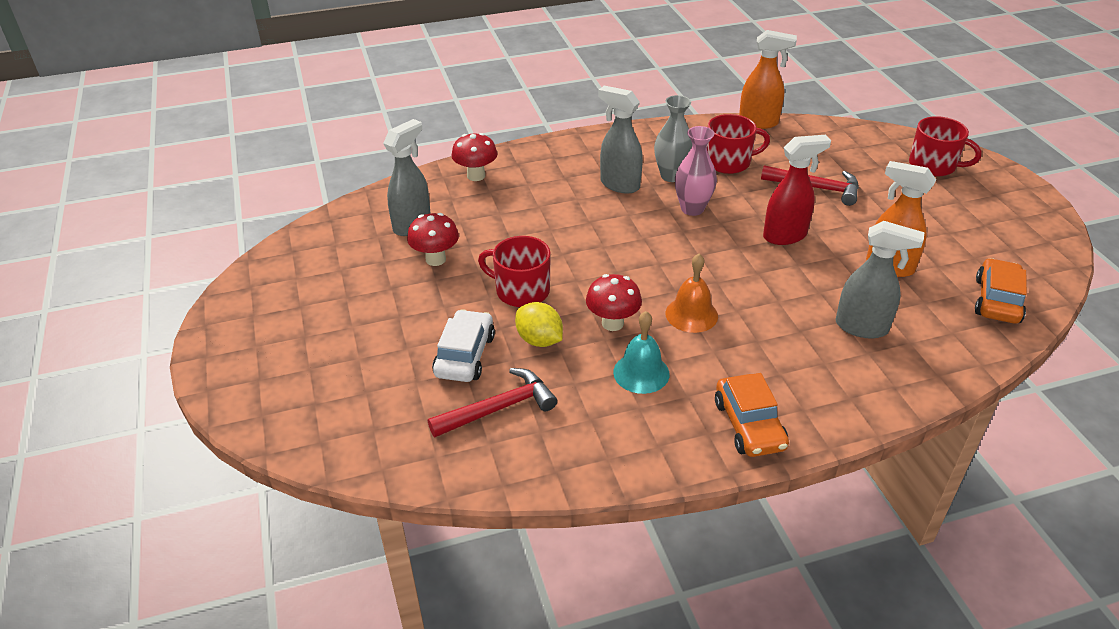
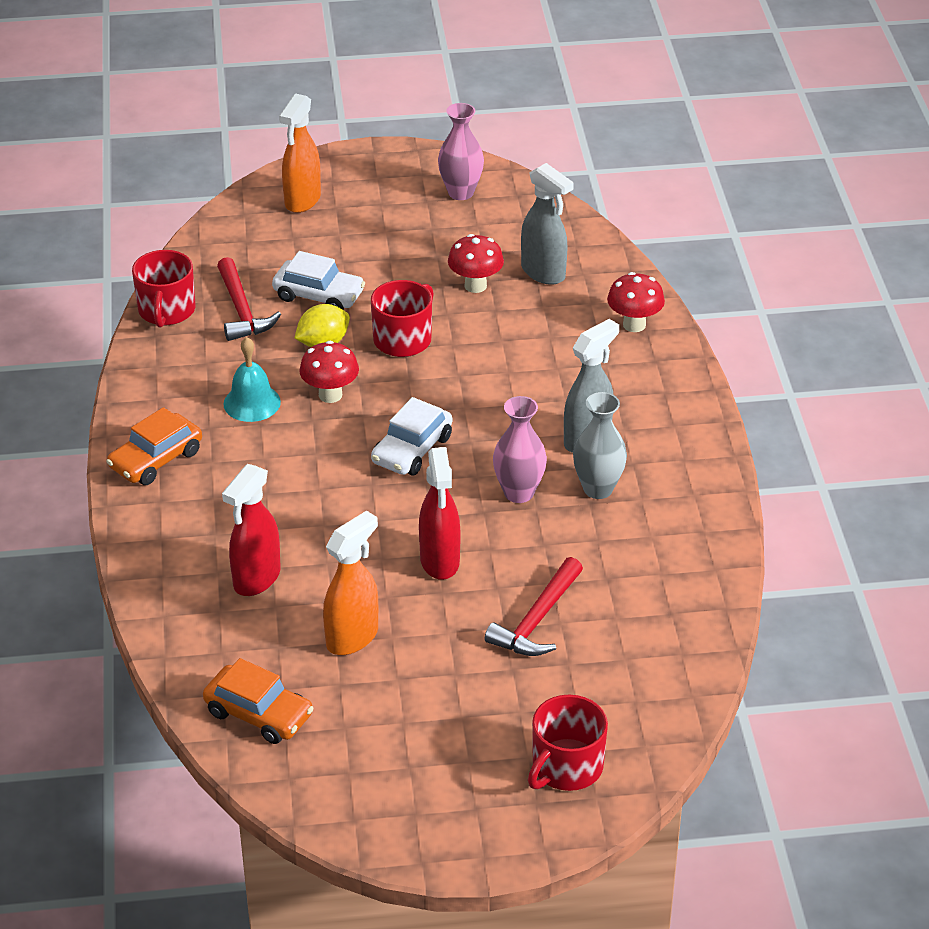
camera: 100 degrees right, 0 degrees up
(287, 285) = (461, 193): none -> pink vase
(666, 266) = (412, 450): none -> white car
(691, 314) = (324, 453): orange bell -> none
(729, 162) = (620, 550): red mug -> red mug (166, 311)
(749, 425) = (156, 460): orange car -> orange car turned 45 degrees counterclockwise
(759, 122) = (723, 606): orange spray bottle -> orange spray bottle (302, 201)
(862, 327) = (256, 579): grey spray bottle -> red spray bottle

